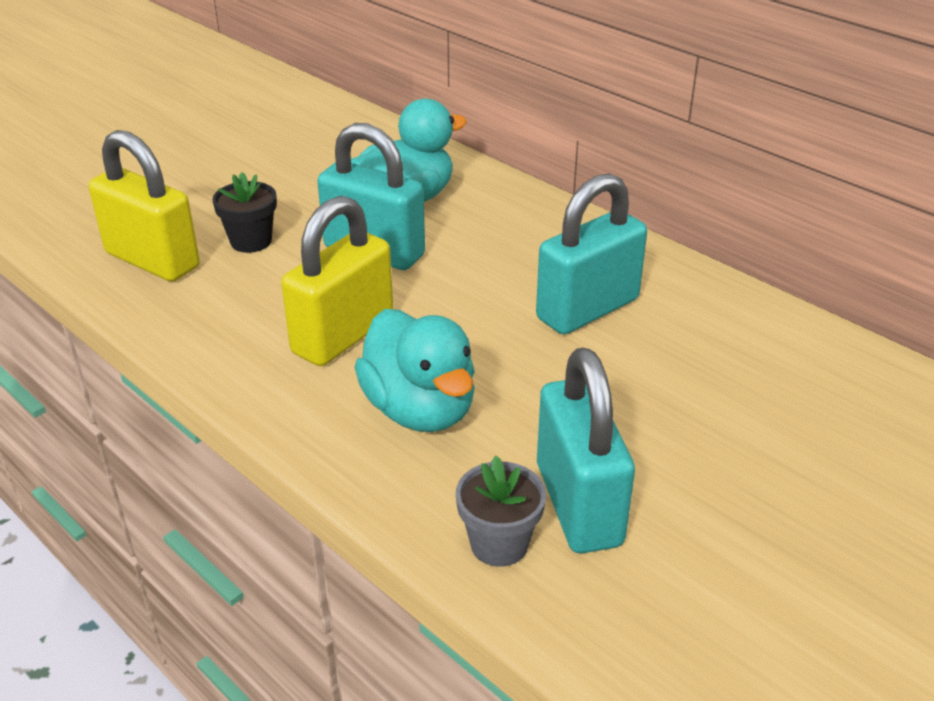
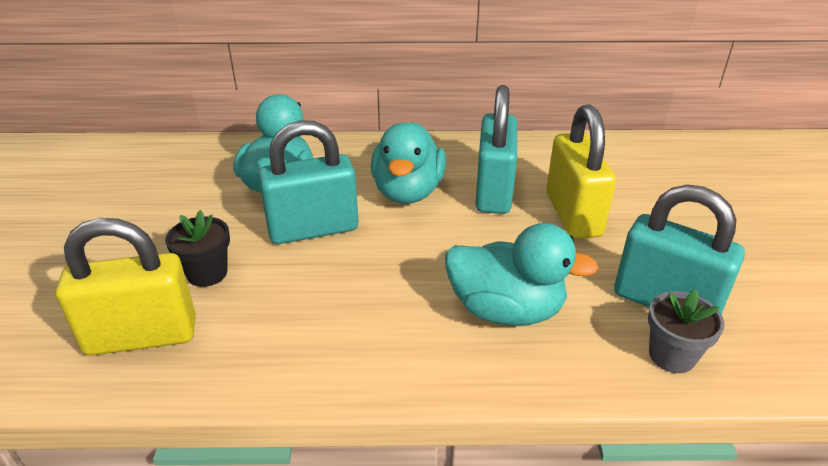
camera: 45 degrees left, 0 degrees up
(343, 335) = (383, 296): yellow padlock -> yellow padlock (573, 214)
(504, 264) = (408, 192): none -> turquoise duck

